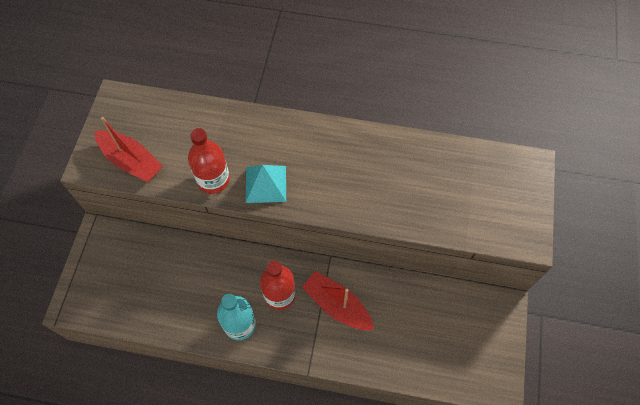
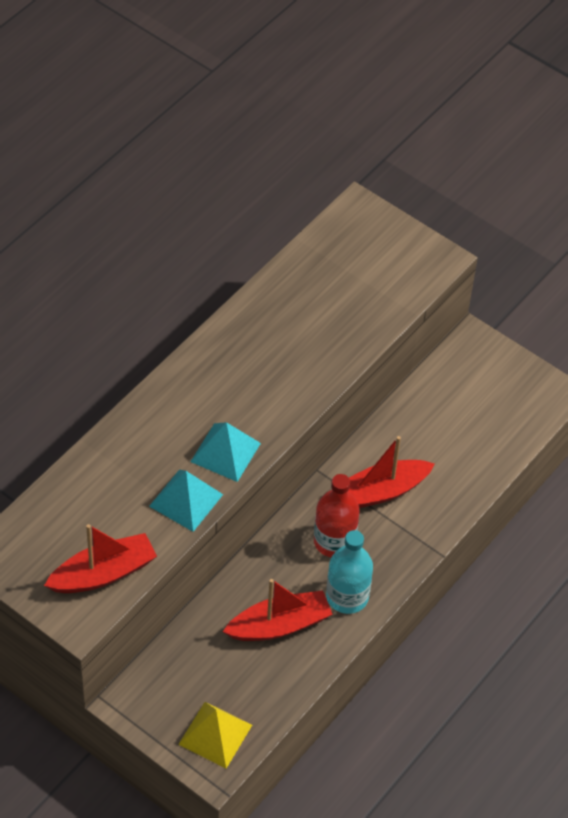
camera: 65 degrees left, 10 degrees down
(96, 294) = (215, 734): none -> yellow pyramid
(196, 292) = (279, 625): none -> red boat
(213, 180) = (186, 500): red bottle -> turquoise pyramid

